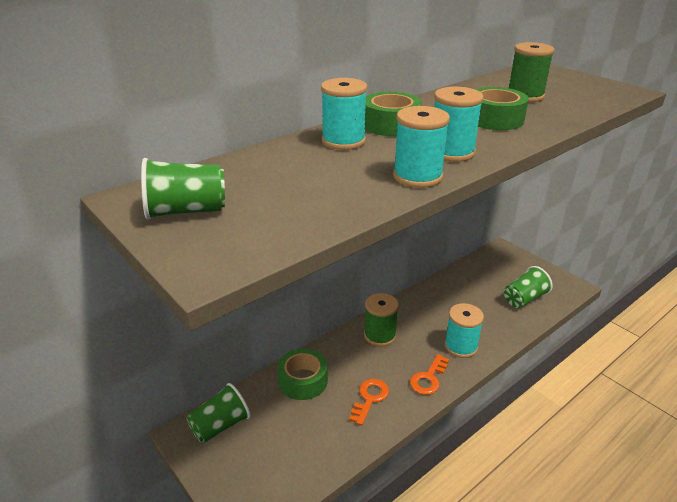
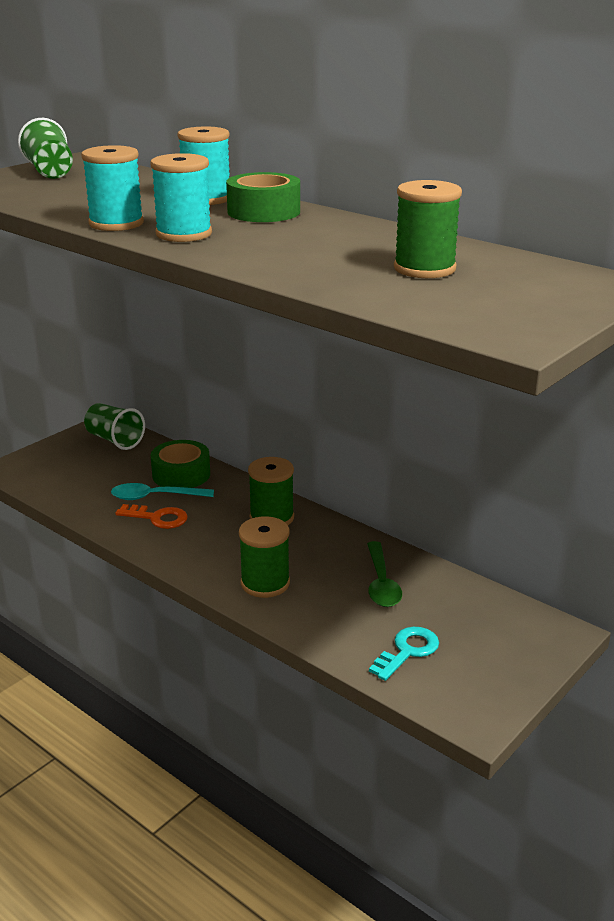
camera: 80 degrees right, 5 degrees down
(336, 399) = (155, 497): none -> turquoise spoon
(428, 378) = (197, 558): orange key -> none
(460, 298) = (381, 583): none -> green spoon
(461, 346) = (265, 583): turquoise spool -> green spool
(495, 119) = (306, 252): green tape -> none
(524, 299) = (407, 651): green cup -> turquoise key

